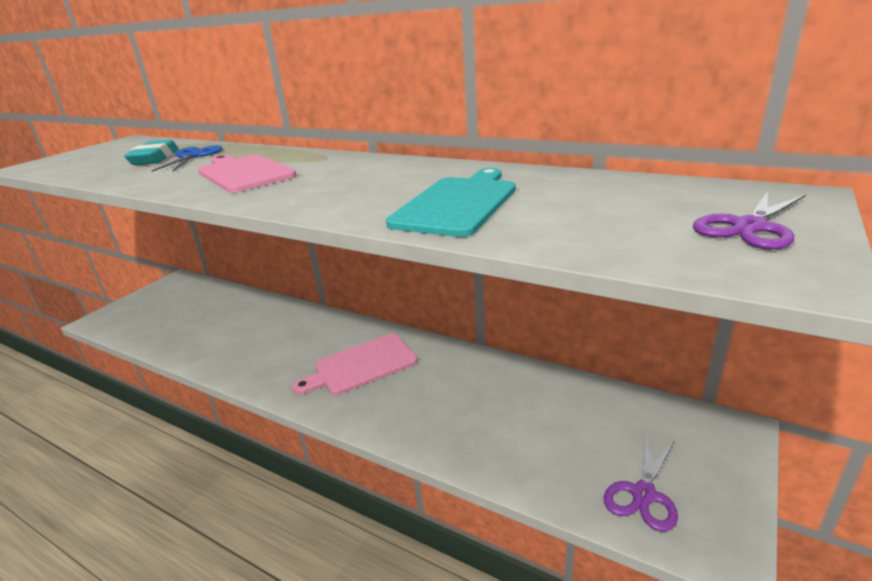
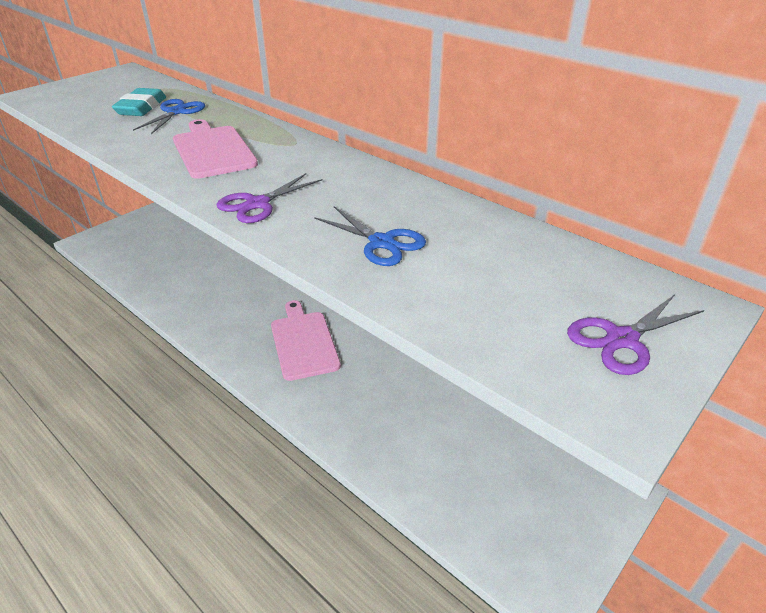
camera: 10 degrees right, 10 degrees up
(361, 365) = (303, 342): pink cutting board -> pink cutting board turned 90 degrees clockwise
(457, 204) = (381, 242): turquoise cutting board -> blue scissors
(643, 494) = (506, 529): purple scissors -> purple scissors (257, 204)

